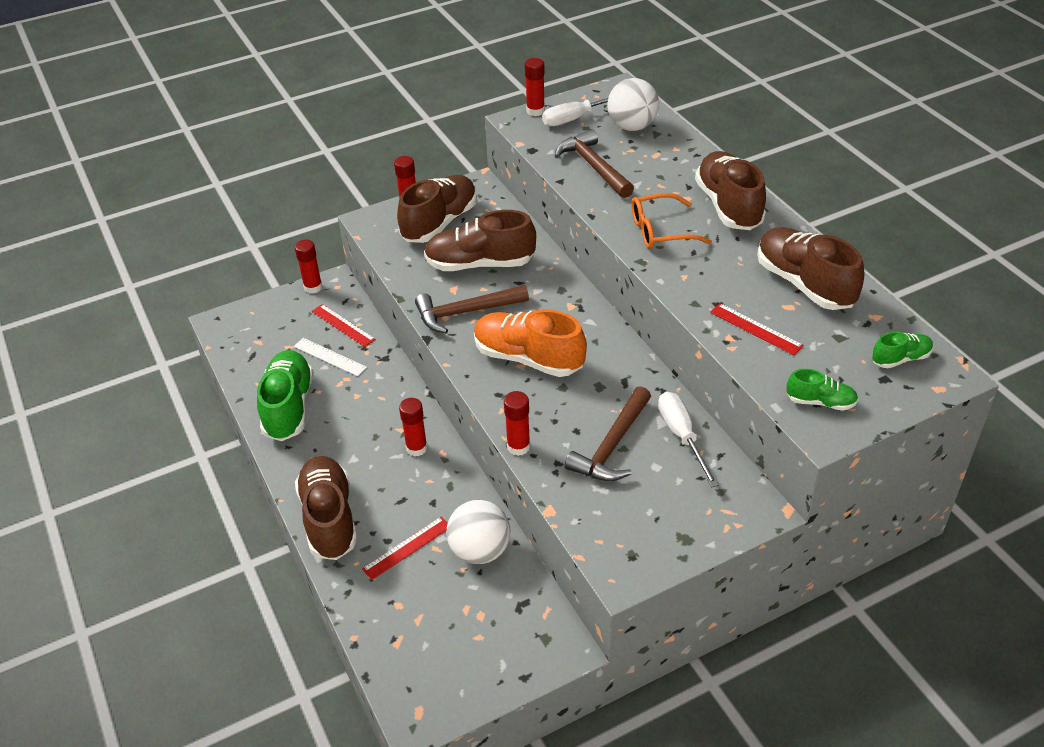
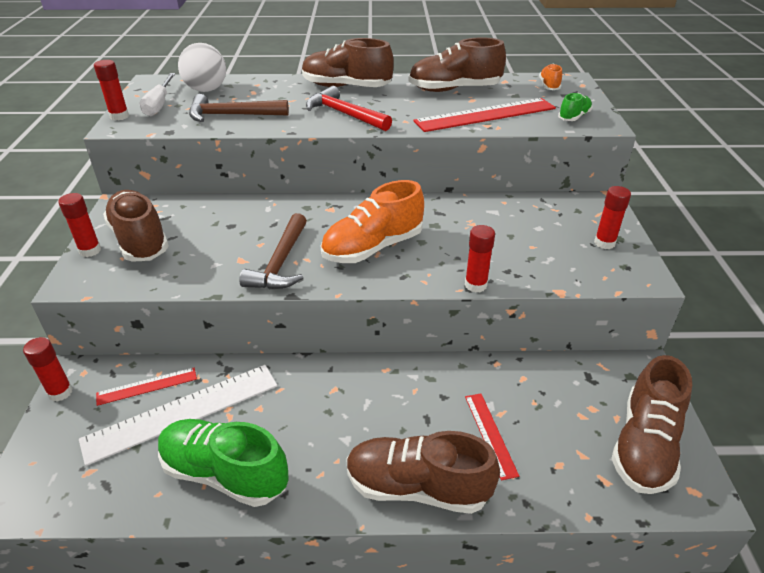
camera: 65 degrees left, 5 degrees down
(330, 357) = (182, 412): white ruler -> white ruler, size x1.92
(416, 448) = (367, 385): red glue stick -> red glue stick (604, 243)
(480, 264) = (226, 236): brown shoe -> brown shoe (644, 445)
(480, 551) = (518, 384): white ball -> none
(612, 446) = (505, 239): brown hammer -> none
(660, 231) = (344, 114): orange glasses -> red hammer
(682, 436) = (514, 208): white screwdriver -> none
(756, 329) = (485, 115): red ruler -> red ruler, size x1.92
(900, 359) = (549, 86): green shoe -> orange shoe

